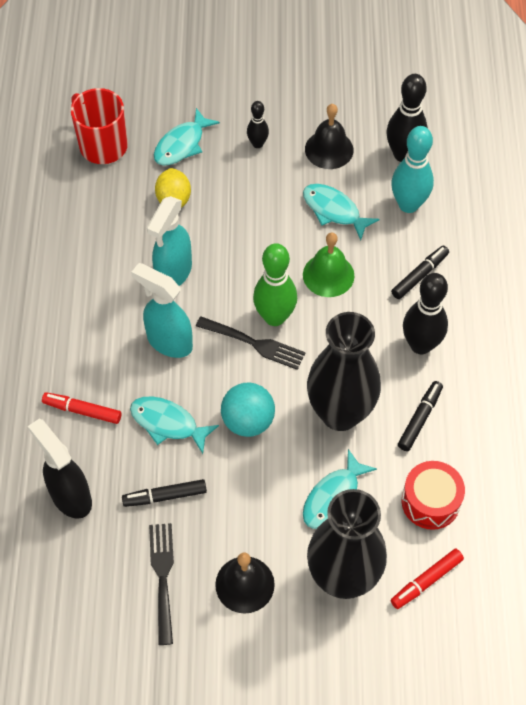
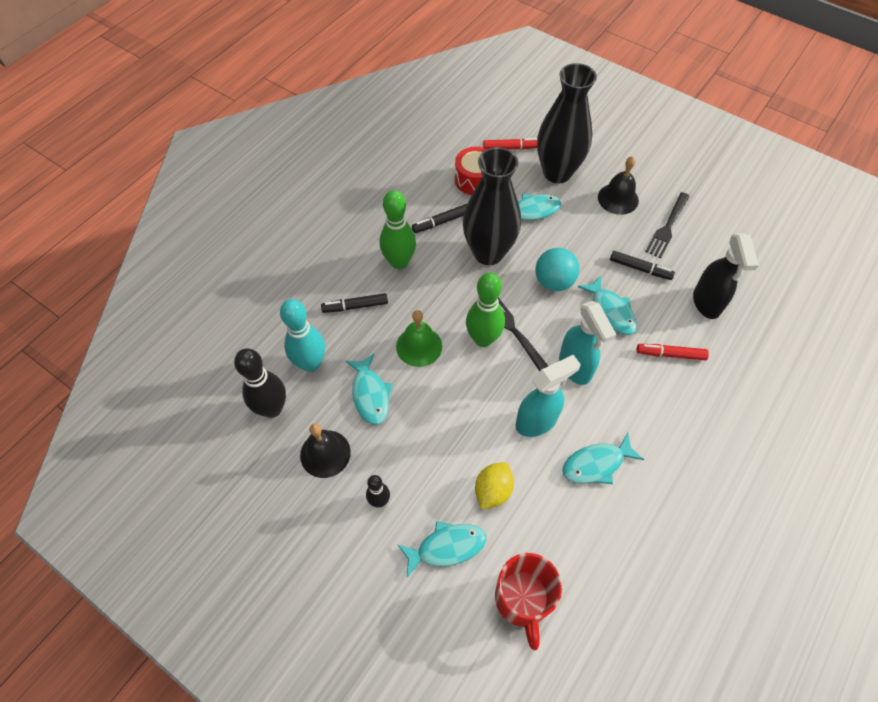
camera: 145 degrees left, 0 degrees up
(82, 411) = (670, 354): red marker -> red marker turned 135 degrees clockwise
(100, 268) = (596, 464): none -> turquoise fish
(420, 345) = (399, 262): black bowling pin -> green bowling pin

